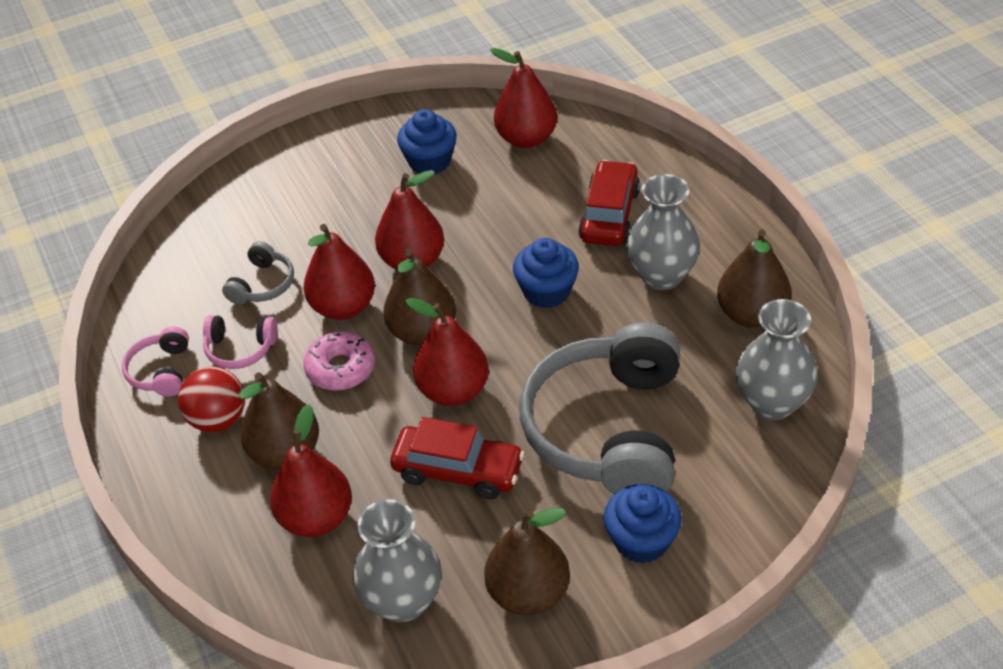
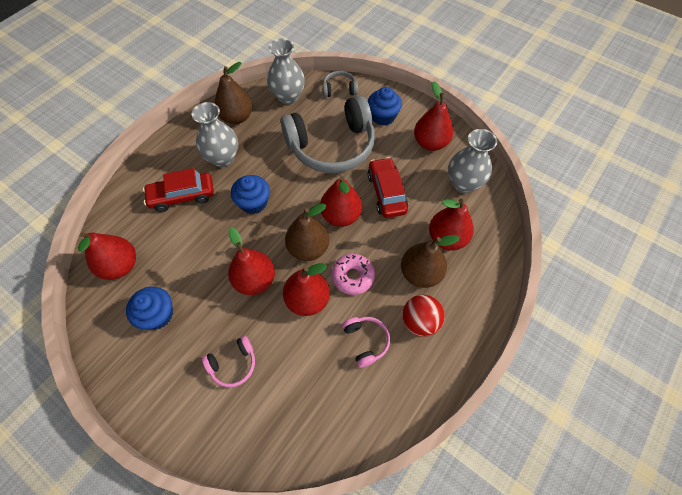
camera: 120 degrees left, 15 degrees up
(161, 371) = (405, 379): pink headphones -> pink headphones (233, 364)
(262, 284) = (309, 360): grey headphones -> grey headphones (339, 89)
(528, 593) = (430, 143): brown pear -> red pear

